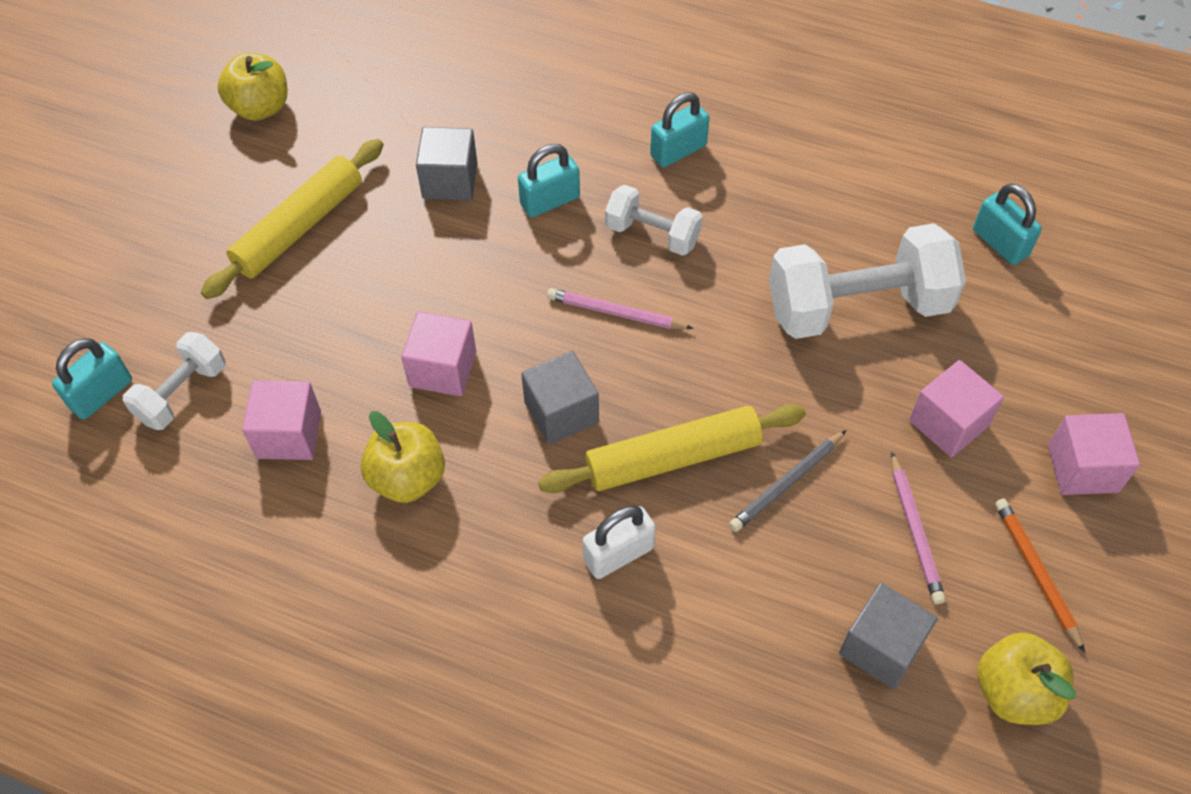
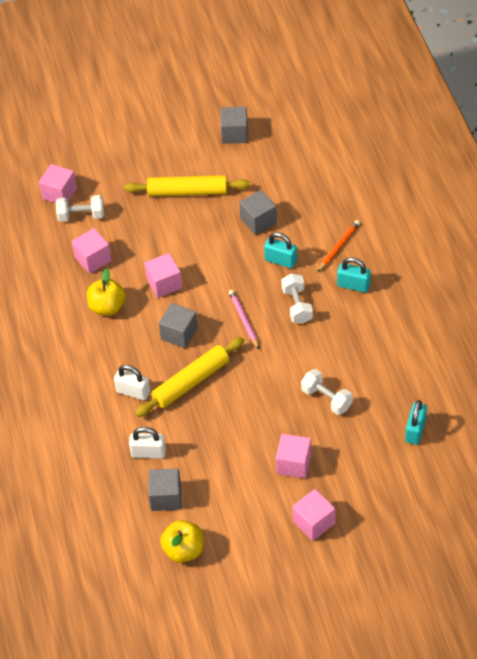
camera: 55 degrees right, 5 degrees down
(101, 394) = (59, 193): turquoise padlock -> pink cube
(260, 108) = (234, 134): yellow apple -> grey cube
(673, 458) = (191, 382): yellow rolling pin -> yellow rolling pin turned 75 degrees counterclockwise
(766, 613) = (148, 453): none -> white padlock
(786, 483) = (213, 425): grey pencil -> none
(857, 307) = (326, 399): white dumbbell -> white dumbbell, size x0.54
(914, 531) = (228, 480): pink pencil -> none
(1036, 572) = (246, 531): orange pencil -> orange pencil (339, 247)

